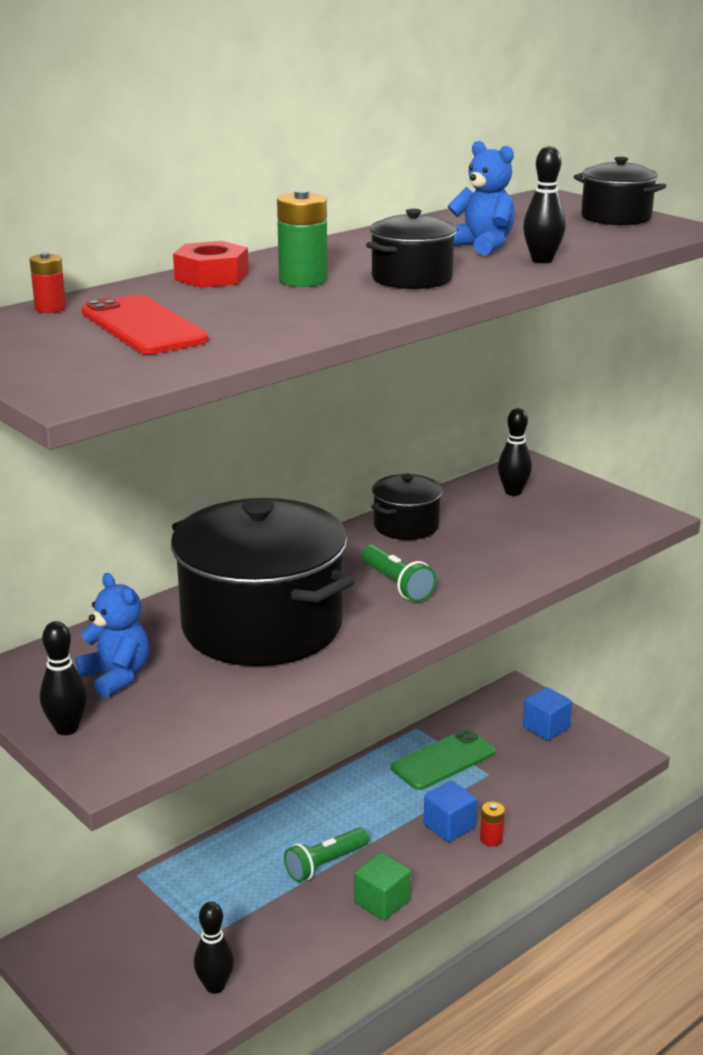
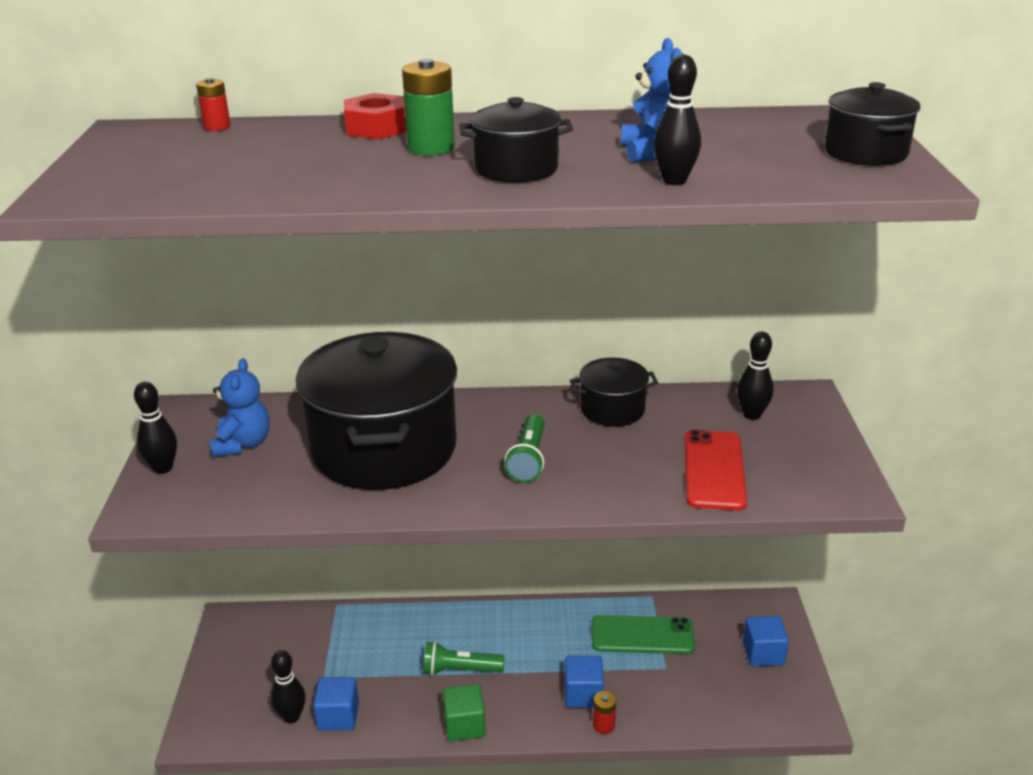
camera: 40 degrees right, 5 degrees up
(143, 326) = (231, 158): red phone -> red phone (713, 470)
(260, 960) = (338, 716): none -> blue cube

